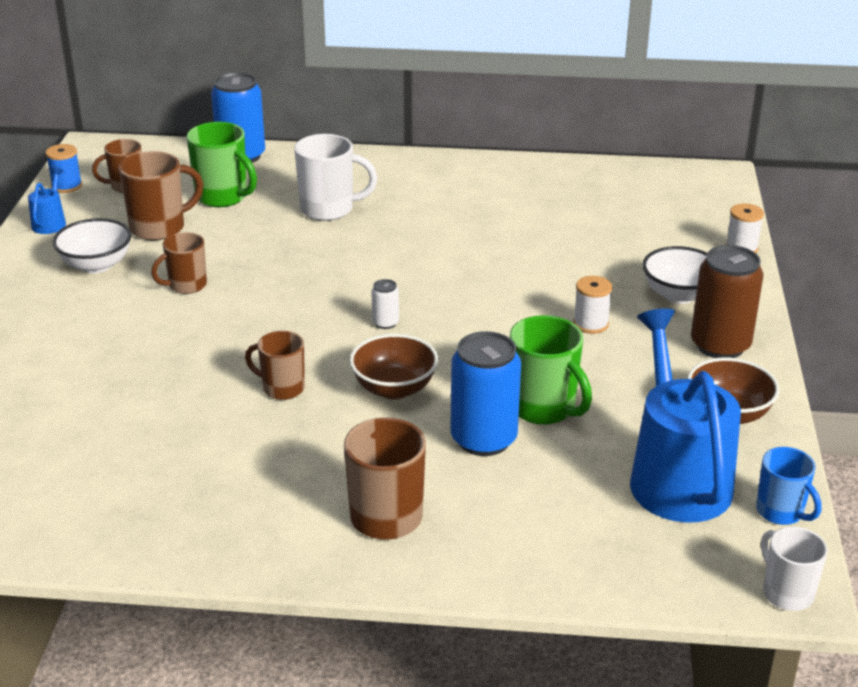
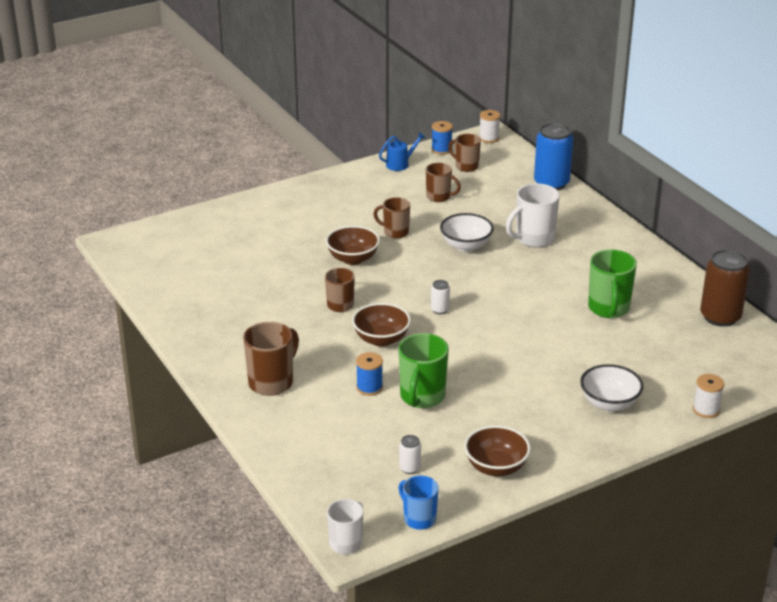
camera: 55 degrees right, 0 degrees up
(96, 265) = (379, 197): white bowl -> white bowl (466, 246)
(159, 228) = (439, 197): brown mug -> brown mug, size x0.65
(197, 338) = (353, 259): none -> brown bowl
(223, 197) = (498, 200): green mug -> green mug (608, 309)
(329, 209) = (533, 239): white mug -> white mug turned 90 degrees clockwise
(483, 439) = (369, 387): blue can -> blue spool
(591, 324) = (530, 381): white spool -> white spool (489, 138)
(676, 477) = (410, 468): blue watering can -> white can
(720, 345) = (569, 440): brown can -> brown can (720, 317)
(781, 512) = (419, 518): blue mug -> blue mug turned 120 degrees clockwise

